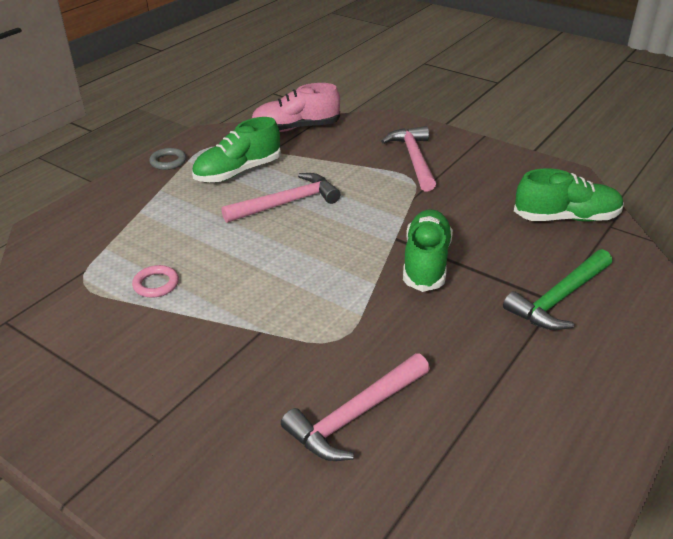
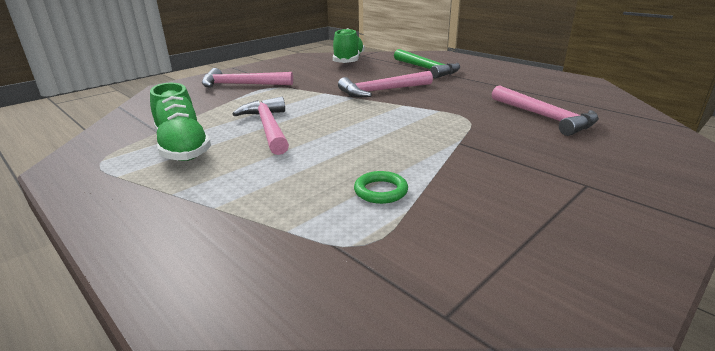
camera: 80 degrees left, 10 degrees down
(156, 284) = (380, 191): pink ring -> green ring
(168, 161) = (101, 189): grey ring -> none
(295, 128) = (125, 119): pink shoe -> none
(426, 262) = (382, 91): green shoe -> pink hammer

